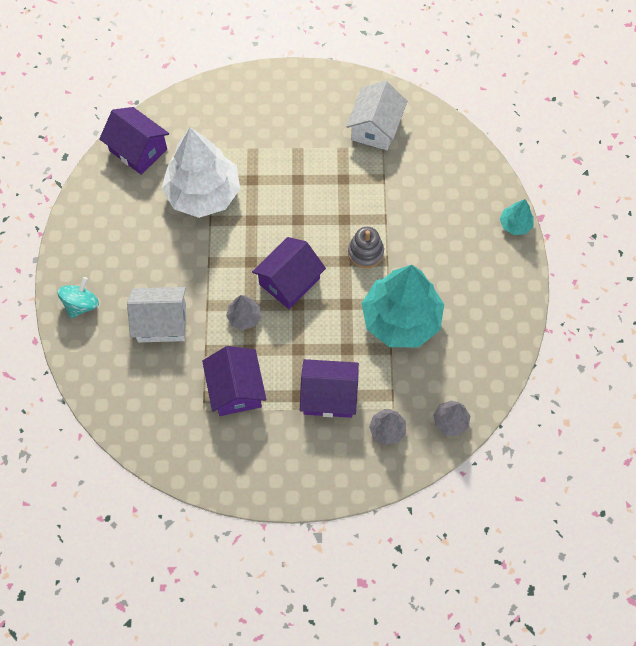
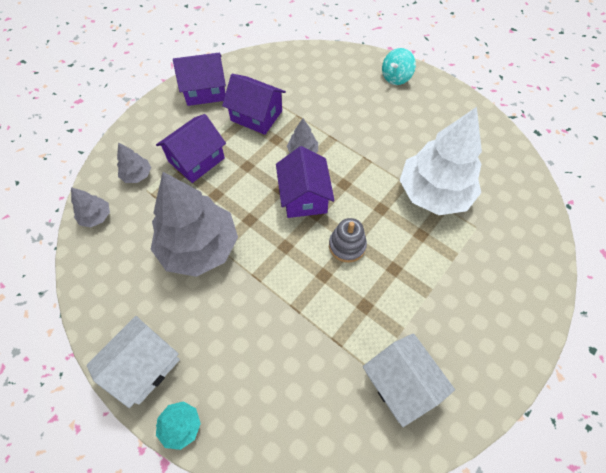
camera: 130 degrees right, 5 degrees down
(81, 304) = (396, 77): turquoise spinning top -> turquoise spinning top turned 60 degrees clockwise
(138, 150) = (511, 176): purple house -> purple house (205, 91)
(162, 322) = (343, 107): white house -> white house (144, 366)
(365, 252) = (278, 267): grey stacking toy -> grey stacking toy (347, 245)
(401, 319) = (199, 247): turquoise tree -> grey tree

